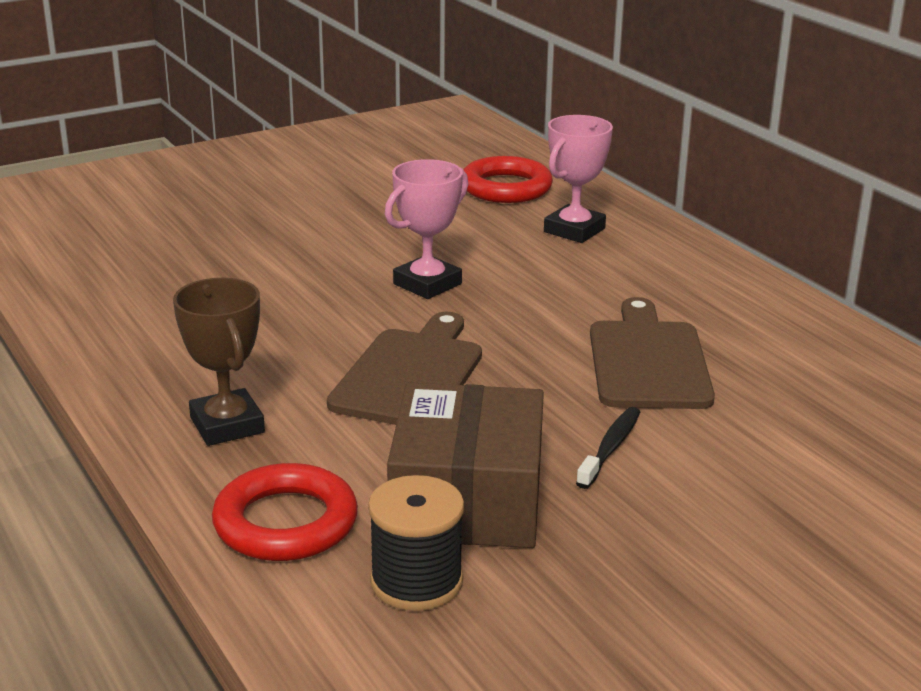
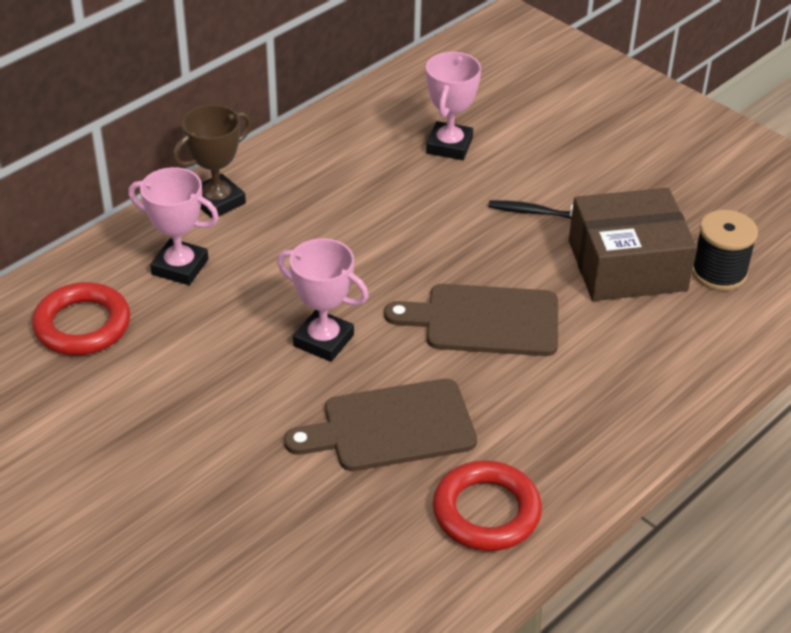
camera: 105 degrees left, 15 degrees up
(227, 425) = (603, 403): brown trophy -> brown trophy (217, 201)
(285, 522) = (698, 340): red ring -> red ring (486, 512)
(648, 361) = (409, 205): brown cutting board -> brown cutting board (391, 427)
(781, 408) = (449, 146): none -> pink trophy

